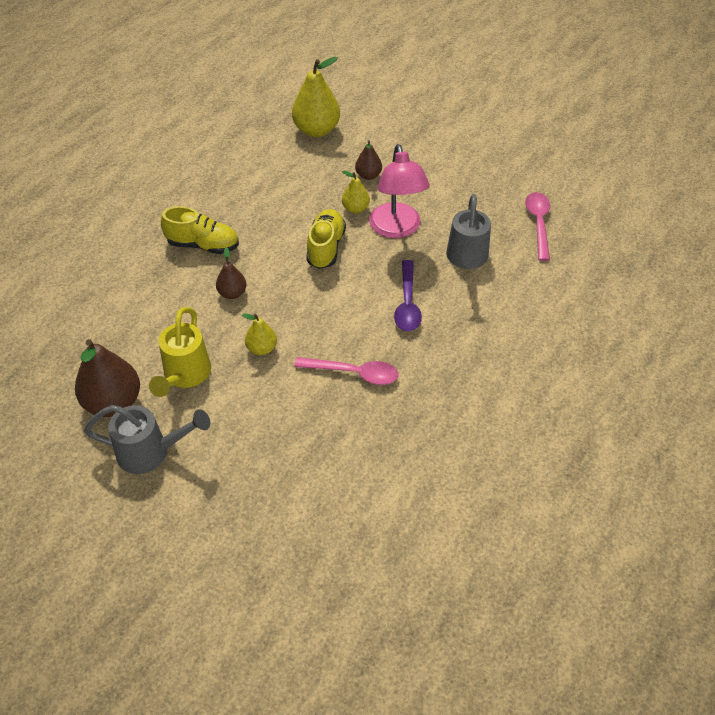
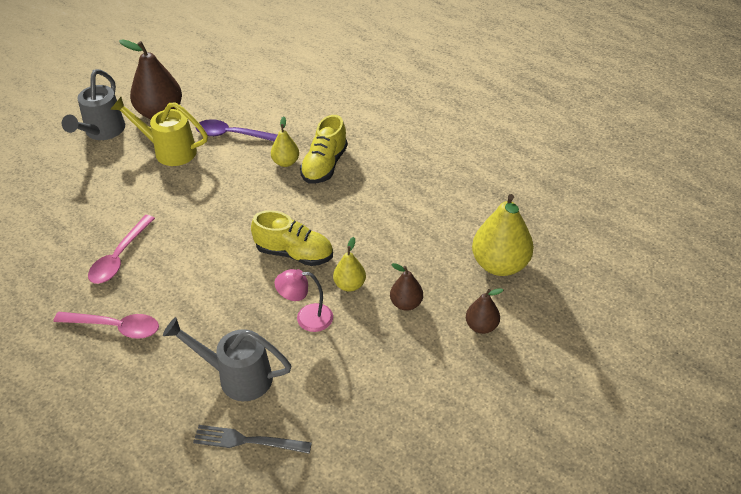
camera: 100 degrees right, 5 degrees down
(232, 293) = (253, 182): brown pear -> brown pear (481, 326)
(262, 348) = (178, 198): yellow pear -> yellow pear (286, 162)
(397, 229) = (306, 318): pink lamp -> pink lamp, size x0.59
(407, 304) = (190, 310): purple spoon -> purple spoon (233, 135)
(521, 243) = (246, 441): none -> grey fork
(538, 223) = (276, 470): pink spoon -> pink spoon (115, 327)

